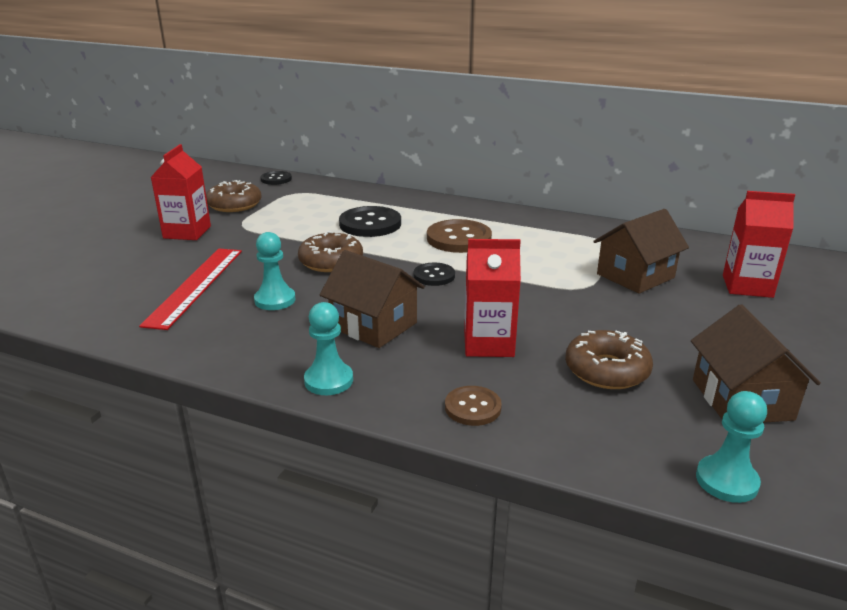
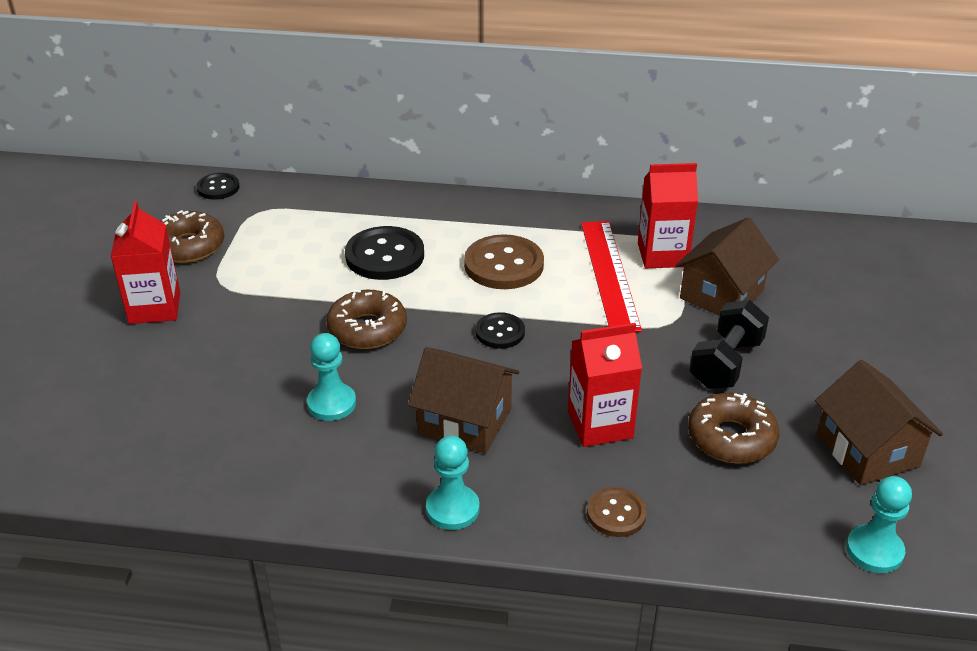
camera: 15 degrees left, 10 degrees up
(196, 286) = (222, 398): red ruler -> red ruler (610, 274)
(621, 319) = (726, 363): none -> black dumbbell
(747, 286) = (840, 290): red carton -> red carton (662, 255)

